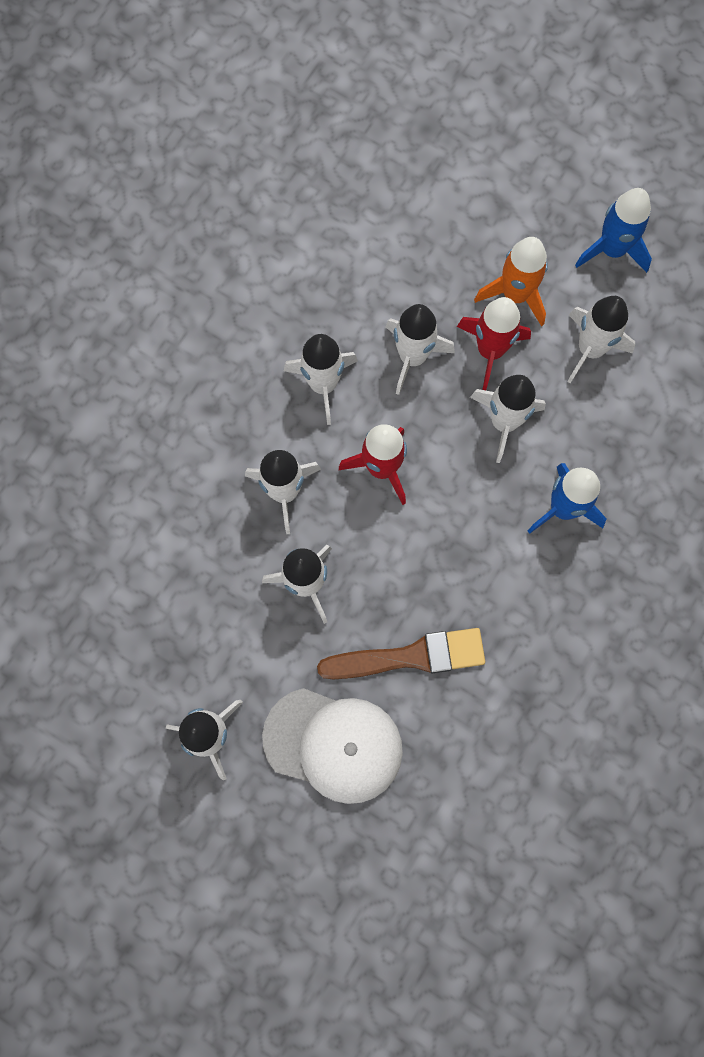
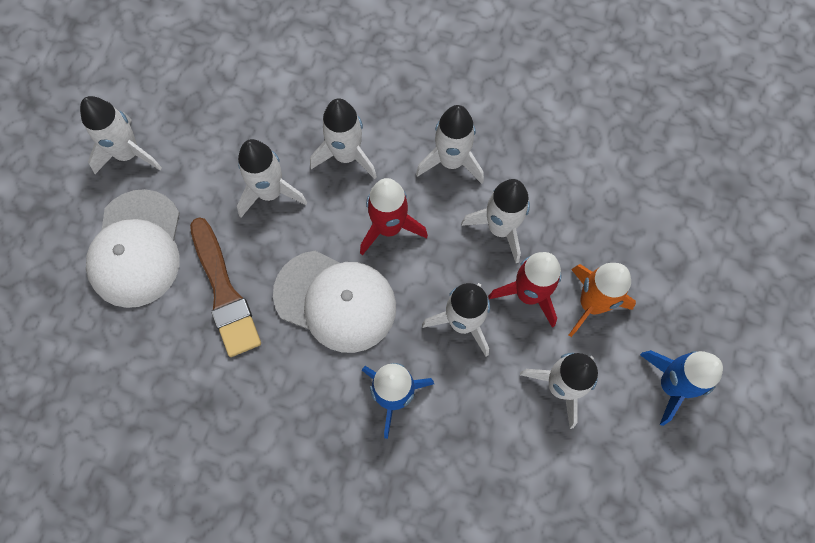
camera: 75 degrees right, 5 degrees down
(449, 542) = (335, 301): none -> white cap

